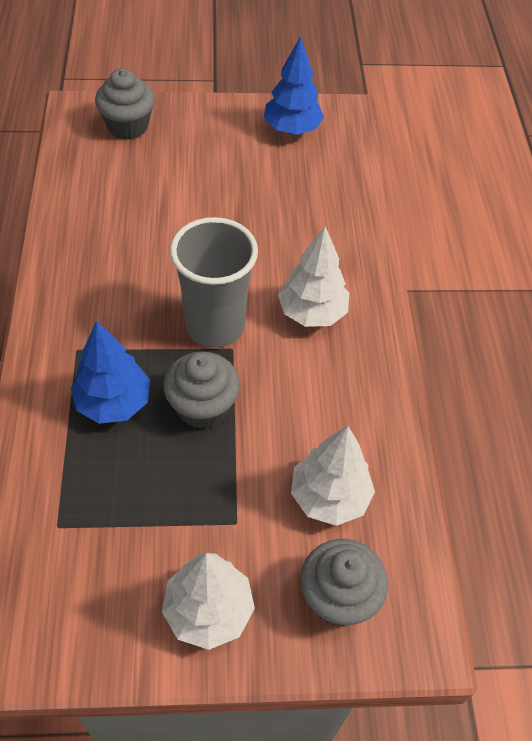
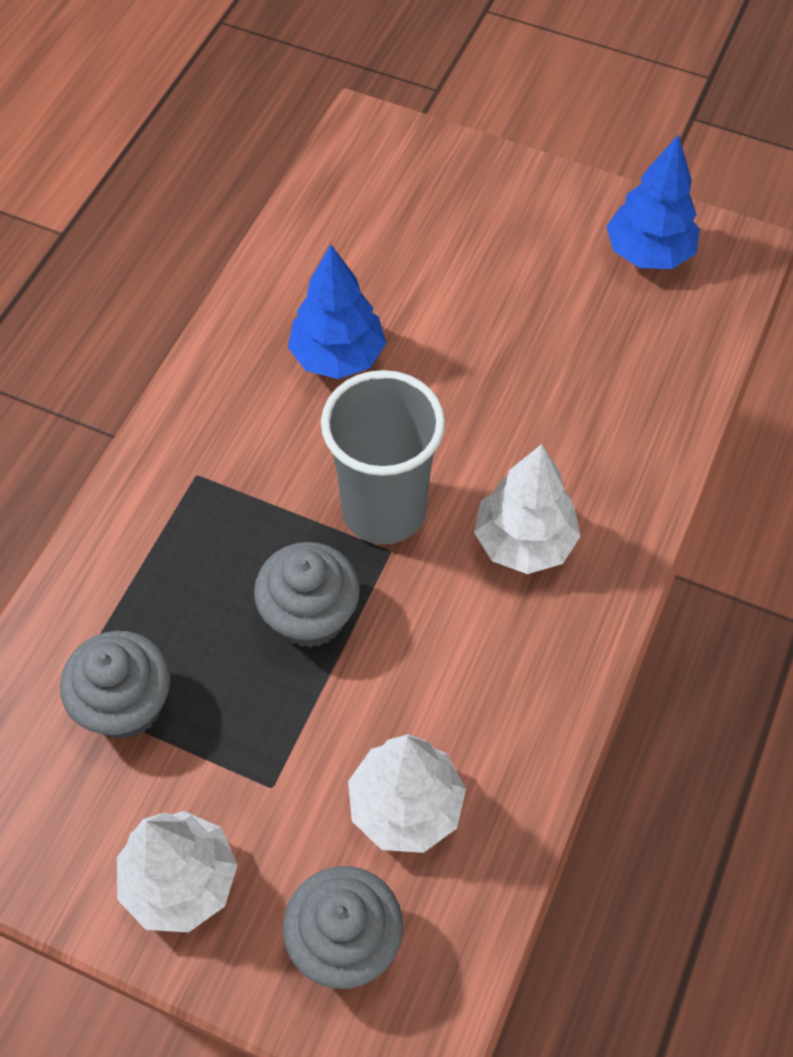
camera: 30 degrees right, 5 degrees up
(113, 402) = (205, 564): blue tree -> blue tree (338, 357)
(128, 126) = (420, 175): grey cupcake -> grey cupcake (126, 704)

